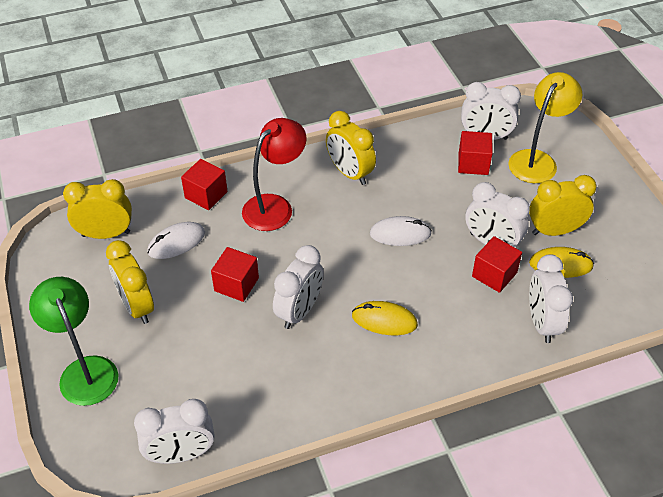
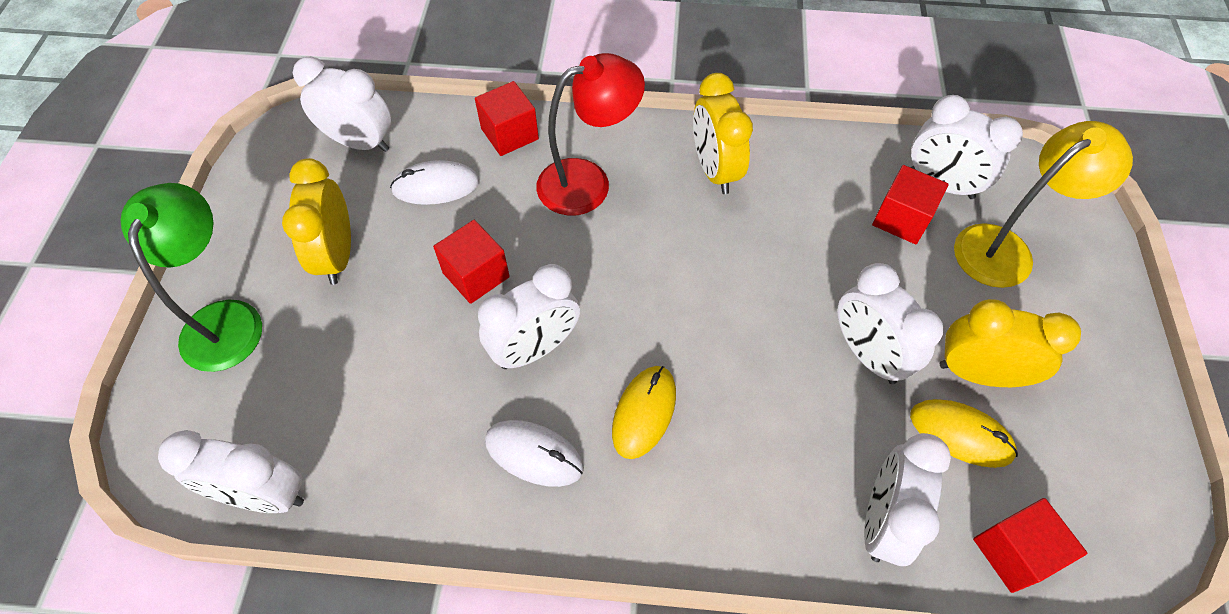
camera: 25 degrees right, 10 degrees up
(106, 234) = (360, 142): yellow clock -> white clock
(384, 320) = (644, 413): yellow mouse -> yellow mouse turned 75 degrees clockwise
(400, 234) = (737, 287): white mouse -> white mouse (534, 454)
(494, 274) = (846, 407): red cube -> red cube (1014, 552)

